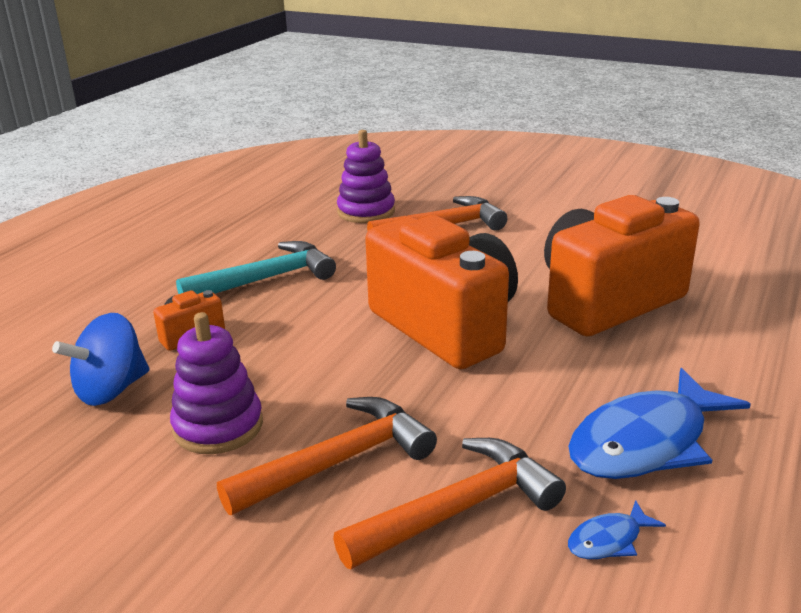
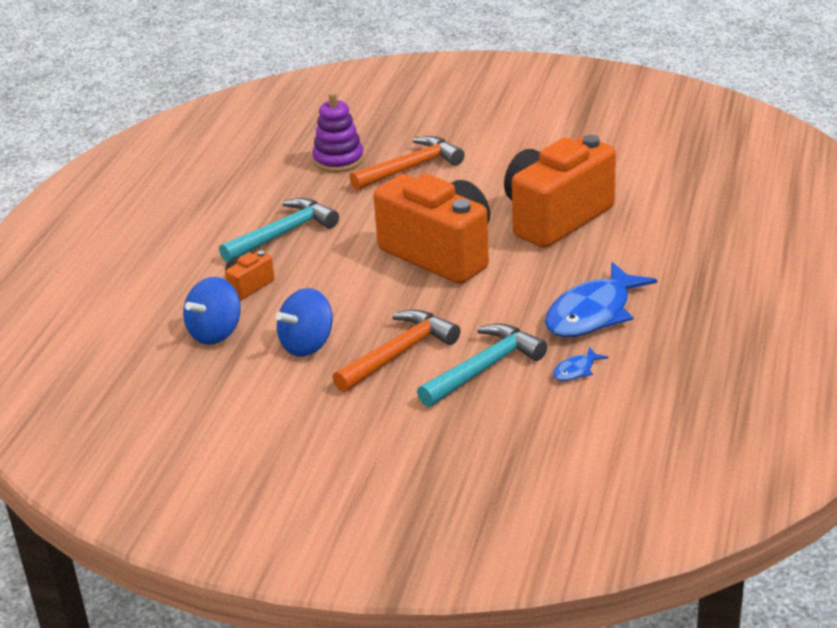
camera: 10 degrees left, 5 degrees up
(218, 426) = (307, 345): purple stacking toy -> blue spinning top
(458, 510) = (483, 368): orange hammer -> turquoise hammer

